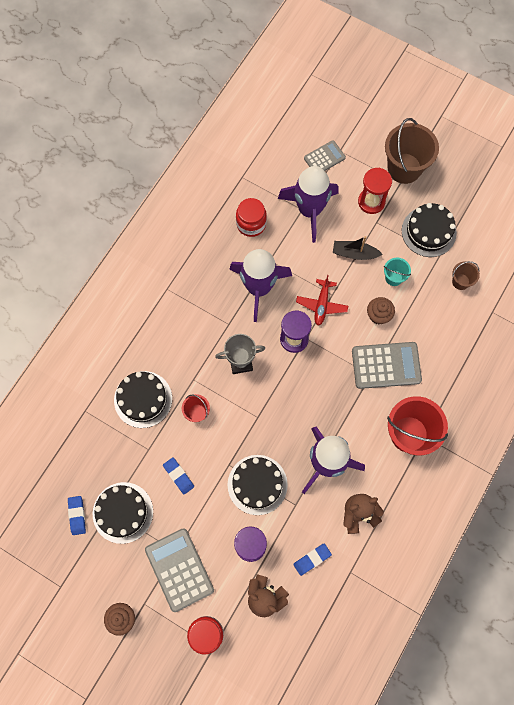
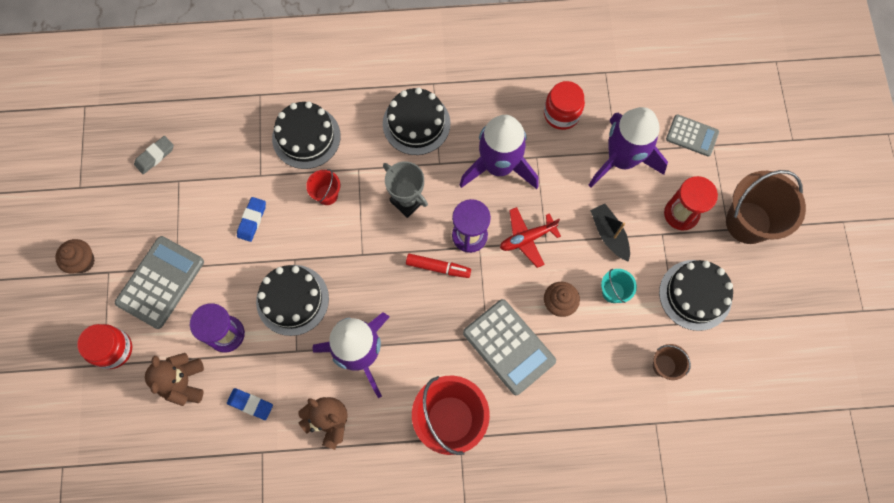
camera: 55 degrees right, 0 degrees up
(77, 515) = (155, 156): blue eraser -> grey eraser
(123, 512) = (183, 194): black cake -> black cake (416, 123)
(302, 374) = (438, 268): none -> red marker

